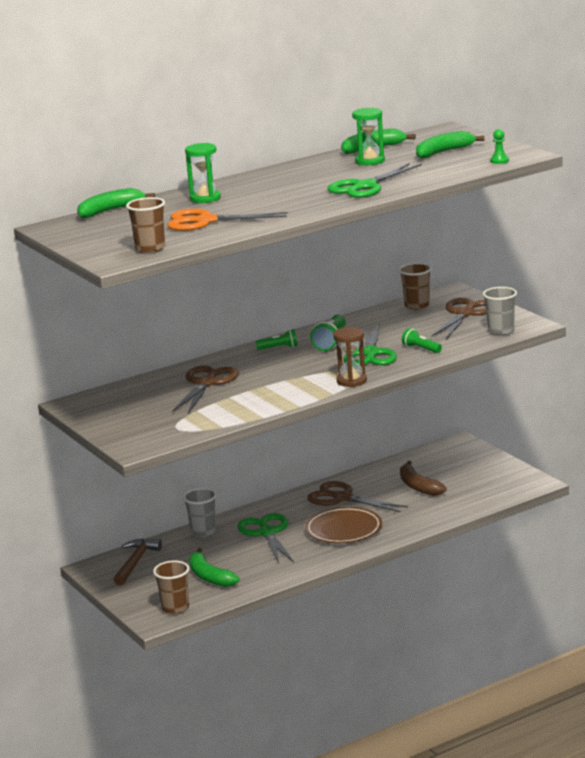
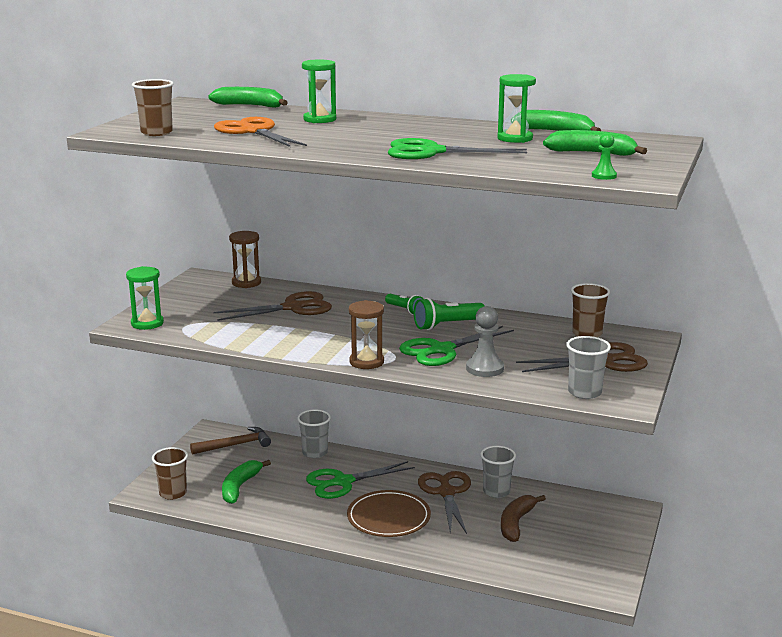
camera: 50 degrees right, 0 degrees up
(120, 389) = (246, 283): none -> brown hourglass
(145, 441) = (147, 323): none -> green hourglass
(267, 533) = (342, 482): green scissors -> green scissors turned 150 degrees counterclockwise
(368, 480) = (496, 491): none -> grey cup
(421, 349) = (484, 368): green flashlight -> grey pawn

